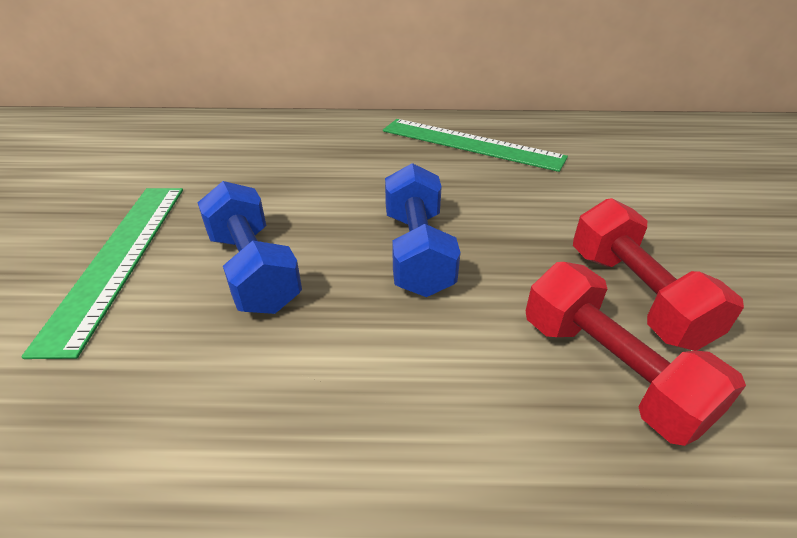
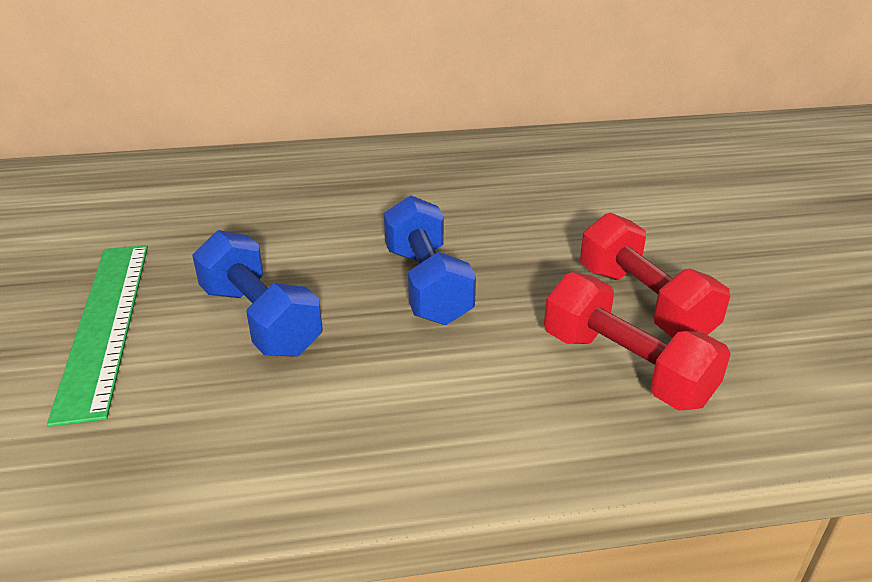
camera: 10 degrees left, 5 degrees down
(470, 144) = (459, 169): green ruler -> none

